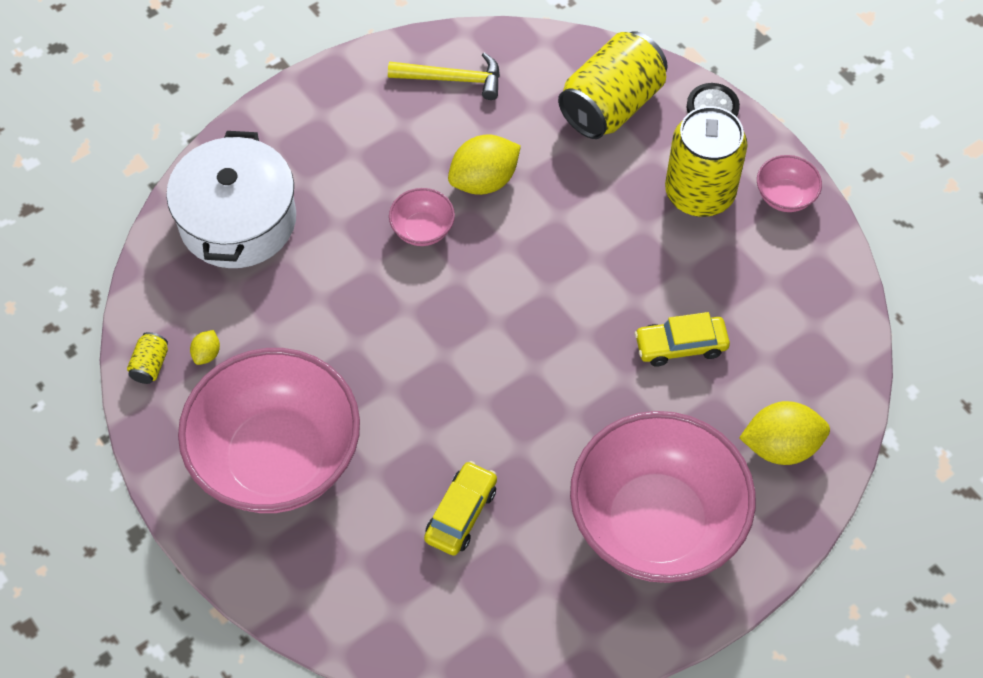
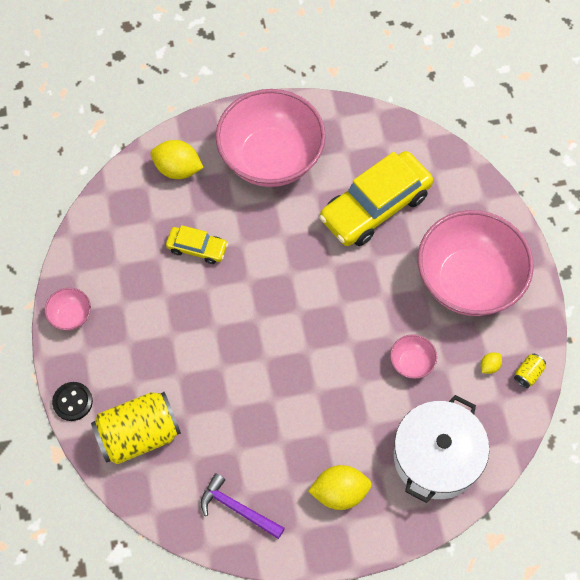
camera: 155 degrees left, 5 degrees up
(422, 230) = (315, 394): pink bowl -> pink bowl (411, 363)
(452, 79) = (237, 508): yellow hammer -> purple hammer
(461, 514) = (375, 206): yellow car -> yellow car, size x2.00
(484, 181) = (257, 414): yellow lemon -> yellow lemon (339, 492)
(699, 193) = (122, 342): yellow can -> none

